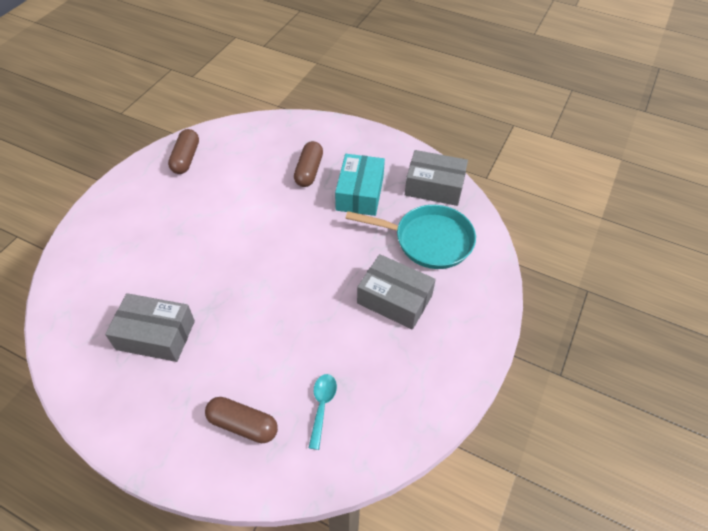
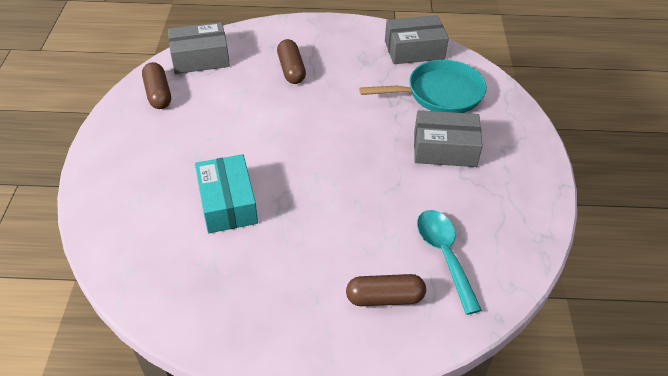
camera: 25 degrees left, 5 degrees down
(155, 335) = (243, 256): grey box -> grey box (200, 58)
(322, 406) = (444, 255): turquoise spoon -> turquoise spoon, size x1.57
(360, 193) = (352, 74): turquoise box -> turquoise box (227, 203)

